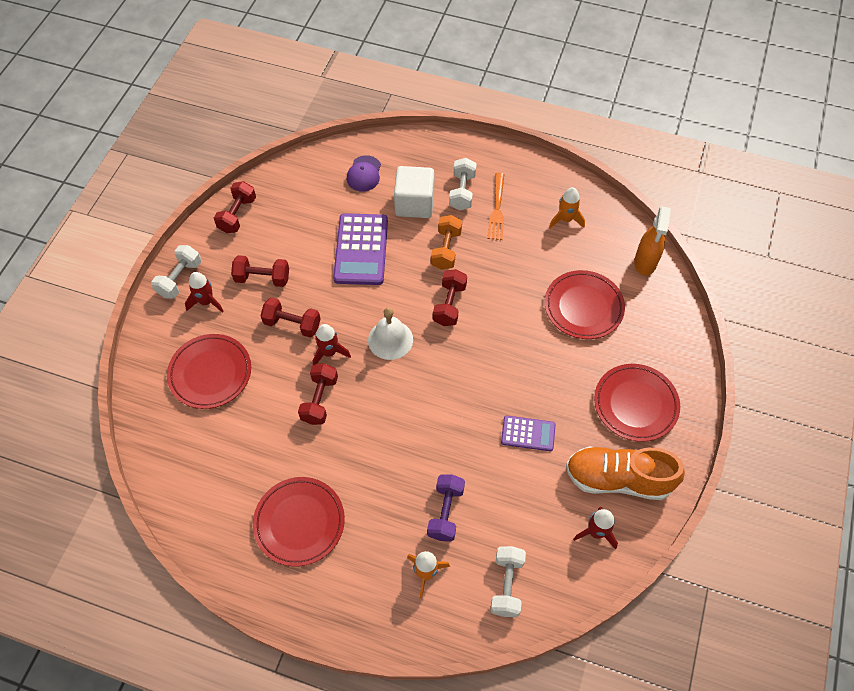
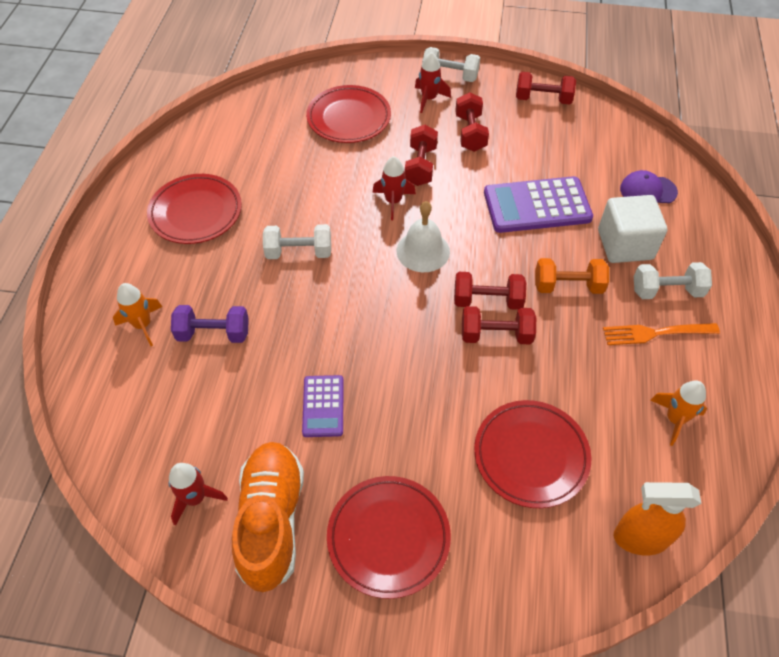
camera: 80 degrees right, 5 degrees down
(320, 400) = (334, 204): red dumbbell -> red dumbbell (496, 335)
(507, 585) = (128, 404): white dumbbell -> white dumbbell (299, 252)

